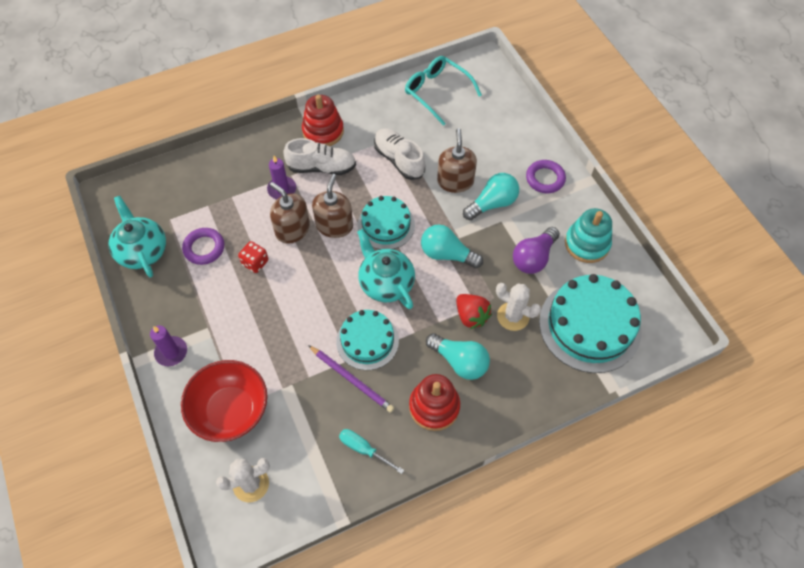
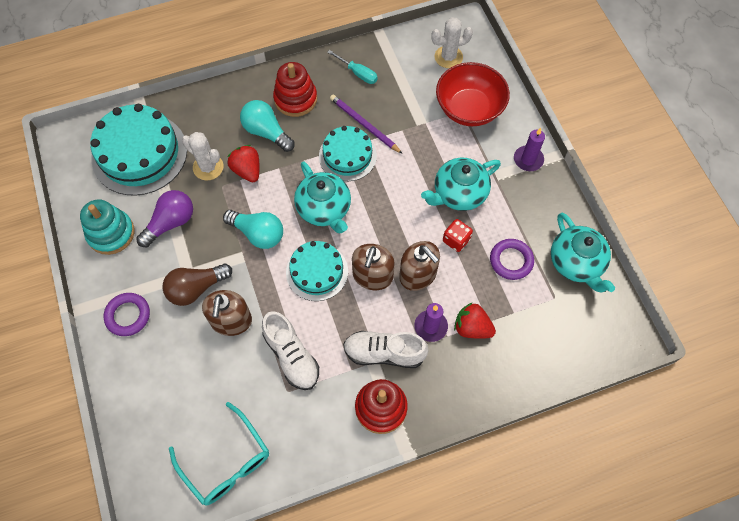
camera: 175 degrees left, 5 degrees up
(246, 191) = (472, 327): none -> red strawberry
(249, 309) = (459, 193): none -> turquoise teapot
(492, 203) = (196, 288): turquoise light bulb -> brown light bulb

